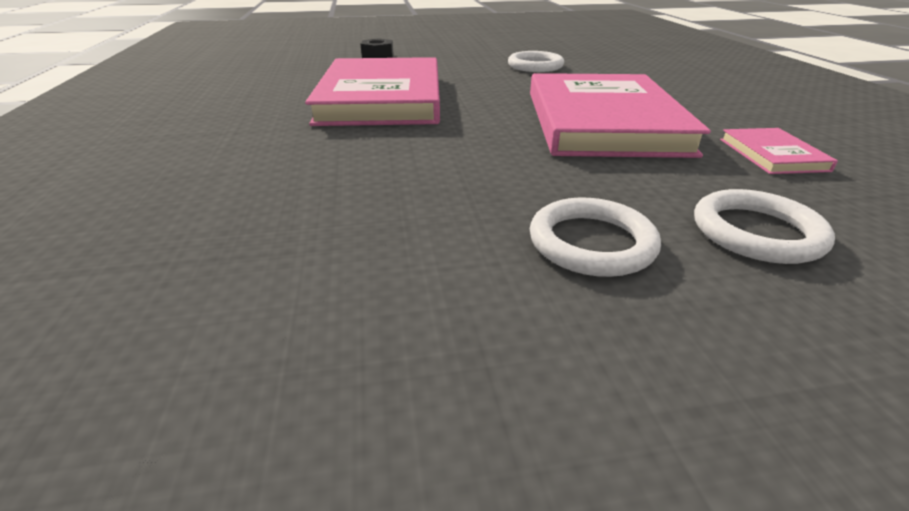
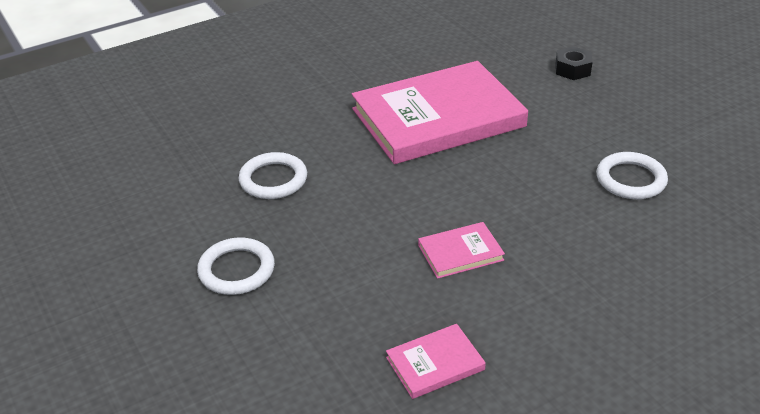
camera: 70 degrees right, 5 degrees up
(602, 121) = (460, 253): pink book -> pink book, size x0.41
(756, 232) = (278, 342): white ring -> white ring (273, 179)

